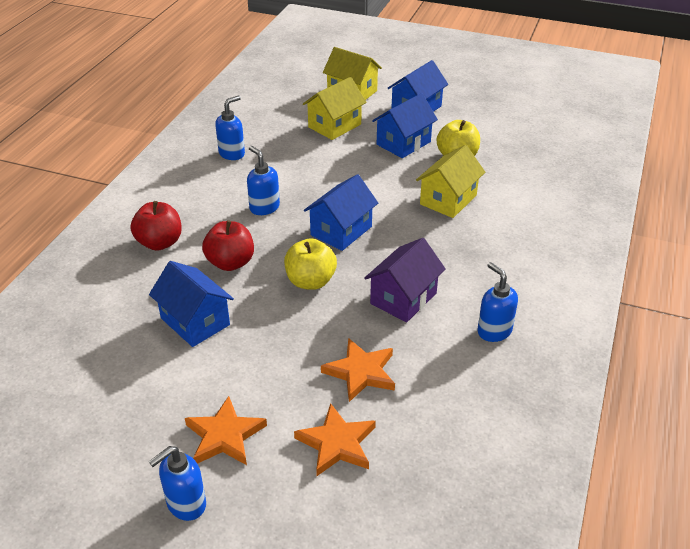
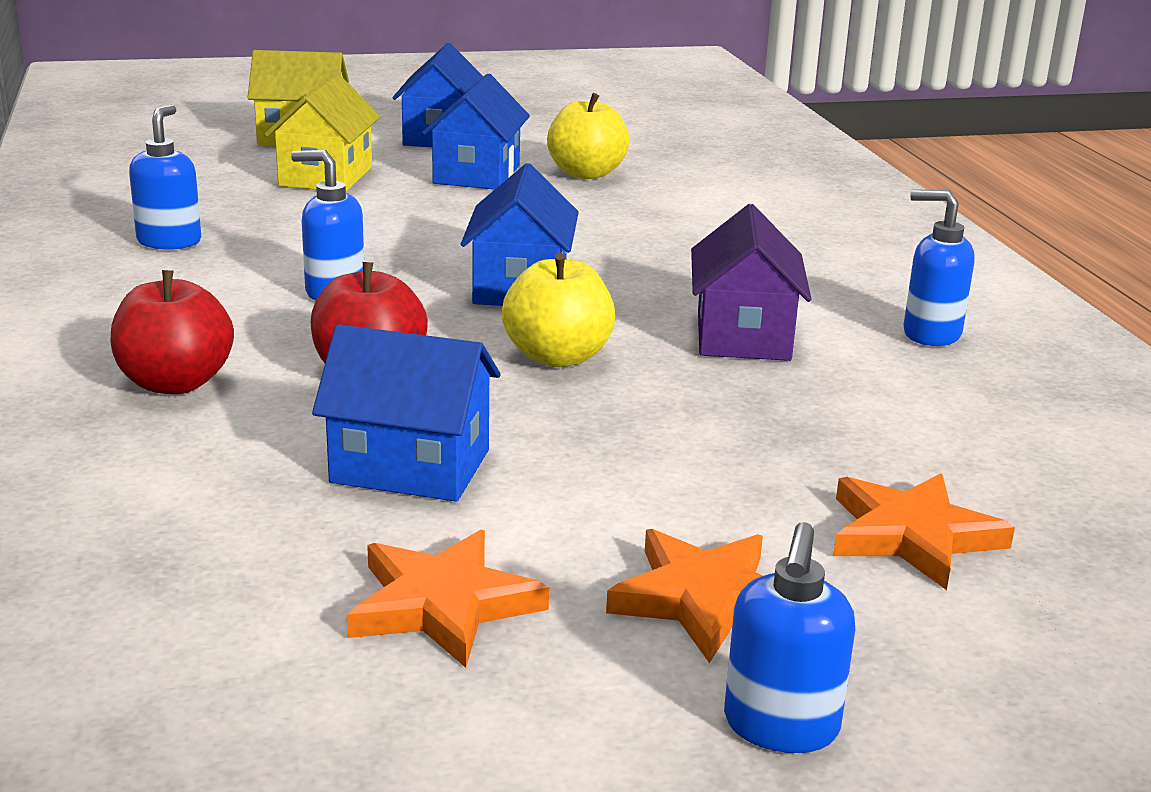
camera: 35 degrees left, 15 degrees down
(361, 372) = (812, 438): orange star -> orange star (443, 604)
(448, 200) = (642, 218): yellow house -> none

